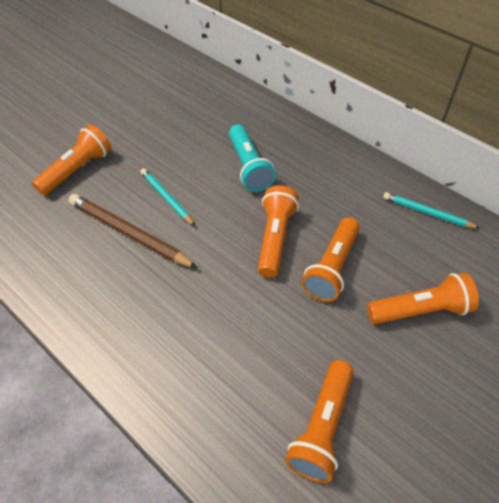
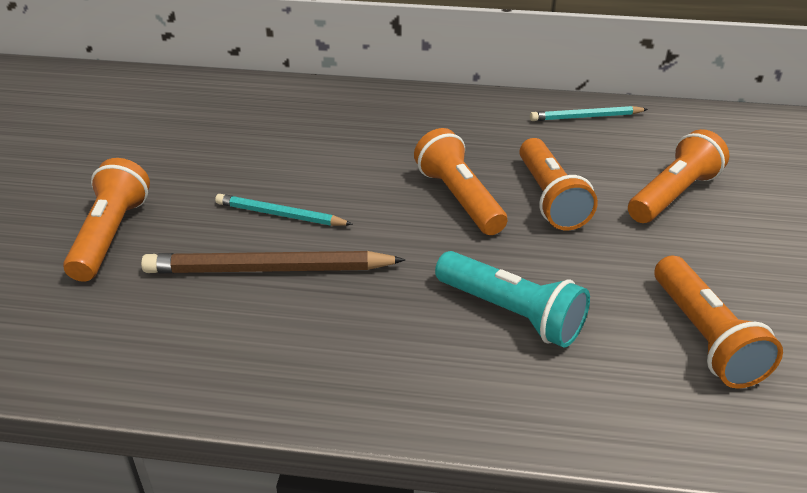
camera: 35 degrees left, 15 degrees down
(249, 167) = (352, 148): turquoise flashlight -> turquoise flashlight (511, 313)

